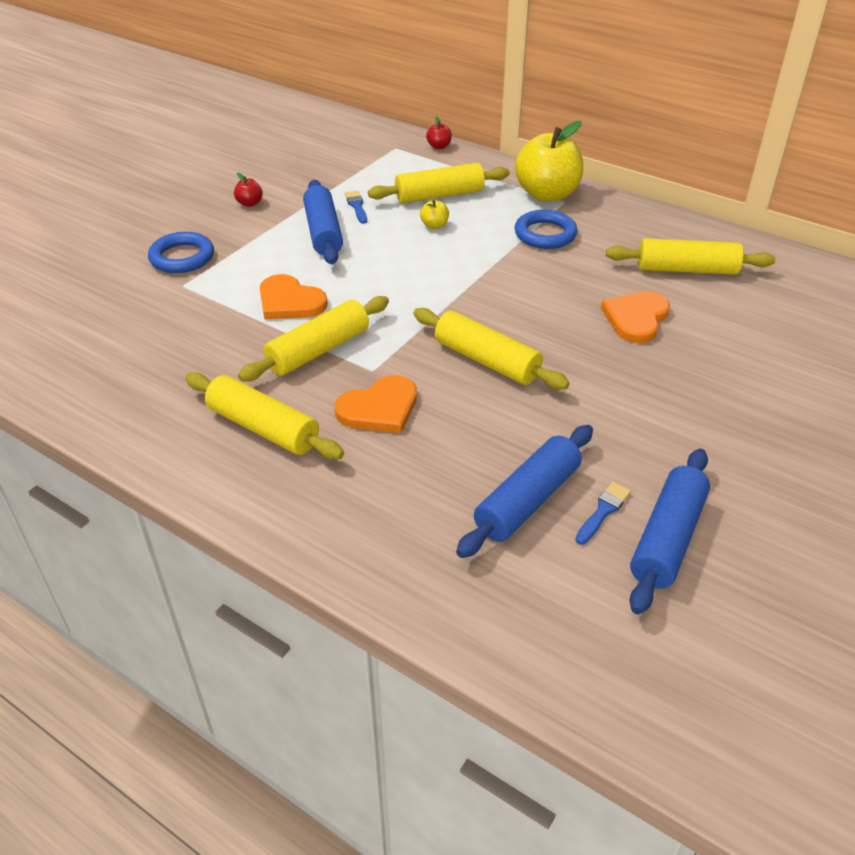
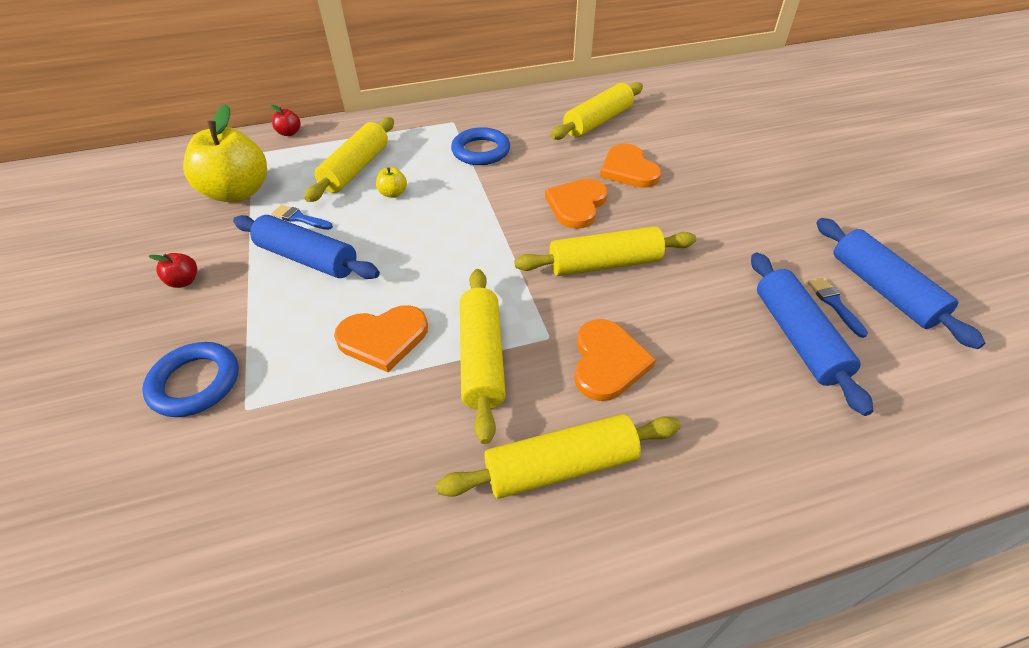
camera: 50 degrees left, 5 degrees up
(543, 314) = (577, 205): none -> orange heart
(547, 194) = (433, 123): yellow apple -> yellow apple (238, 193)

